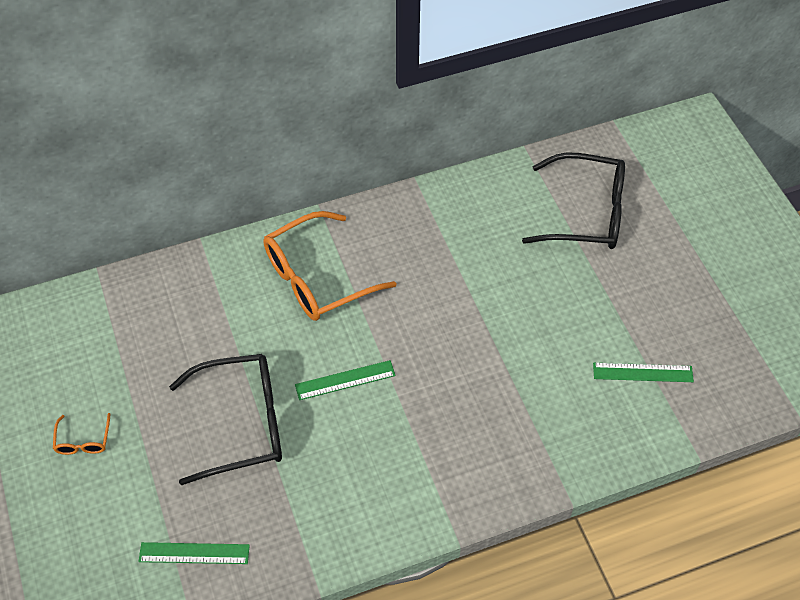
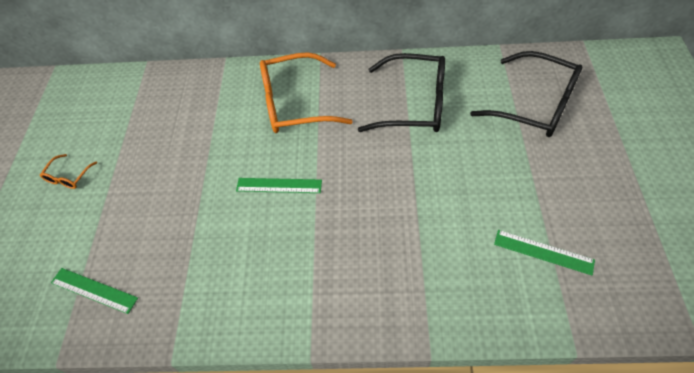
camera: 25 degrees right, 0 degrees up
(242, 423) = (185, 197): black glasses -> black glasses (414, 104)

